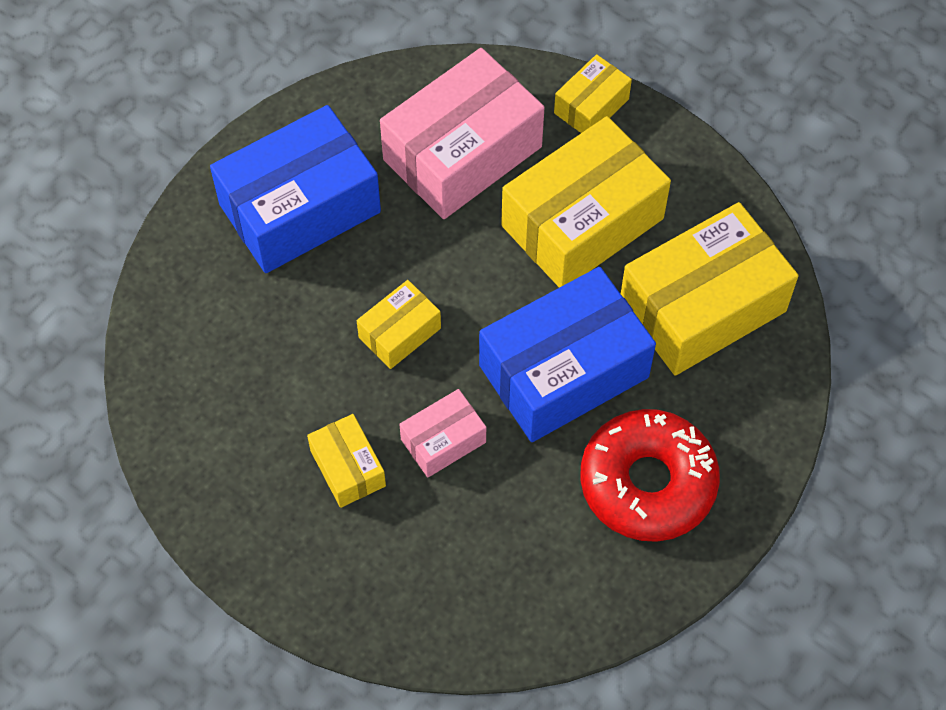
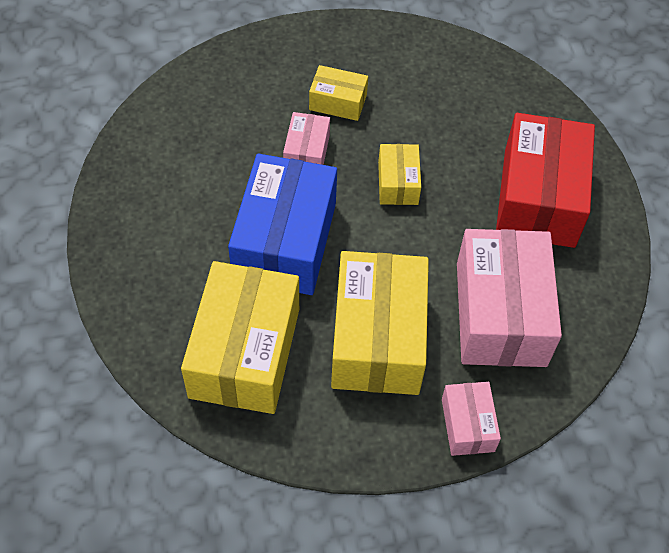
camera: 130 degrees right, 5 degrees down
(300, 208) = (539, 197): blue box -> red box
(591, 106) = (468, 425): yellow box -> pink box
(647, 483) = (172, 224): red donut -> none

